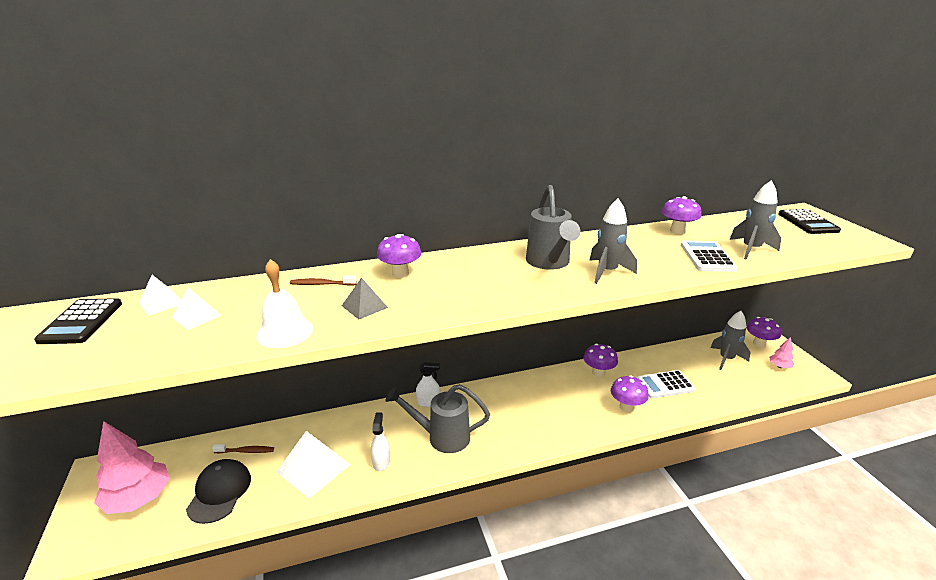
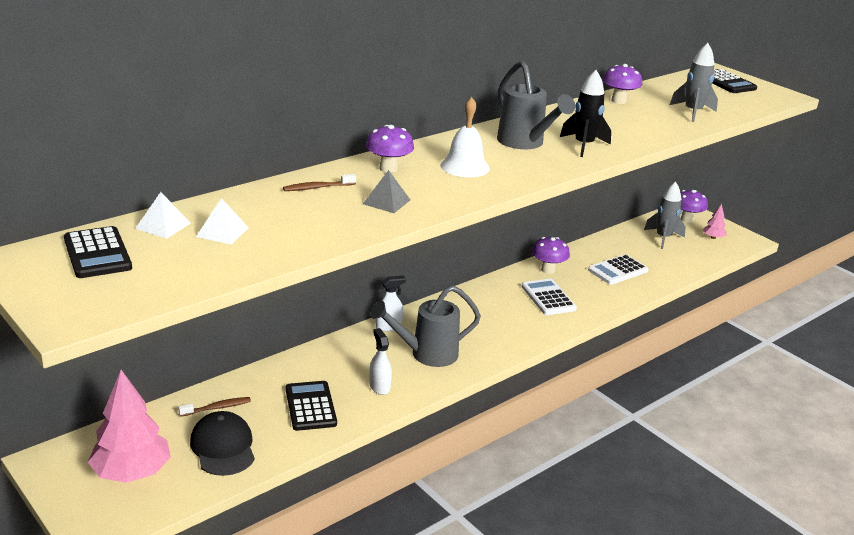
camera: 25 degrees left, 0 degrees up
(285, 332) = (334, 232): white bell -> white bell (464, 166)
(313, 468) = (310, 406): white pyramid -> black calculator
(607, 272) = (583, 145): grey rocket -> black rocket
(626, 407) = (592, 296): purple mushroom -> none
(707, 257) = (660, 123): white calculator -> white calculator (548, 298)

